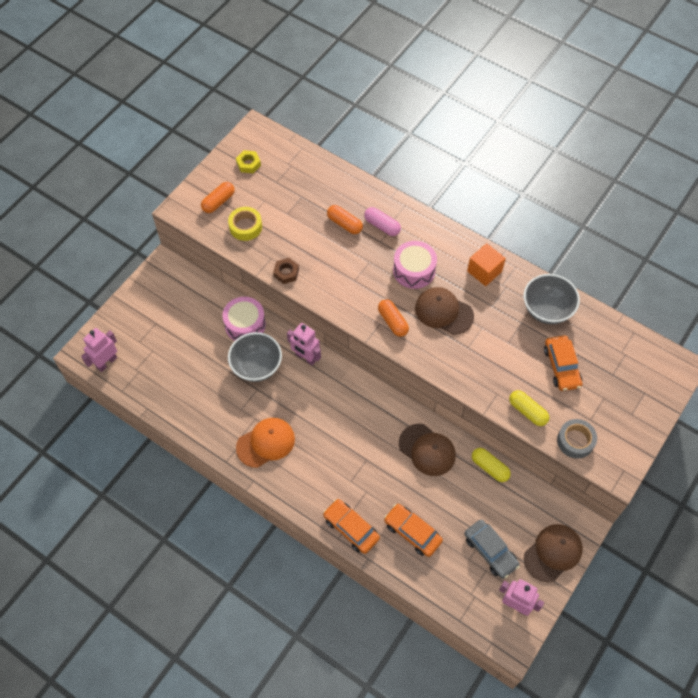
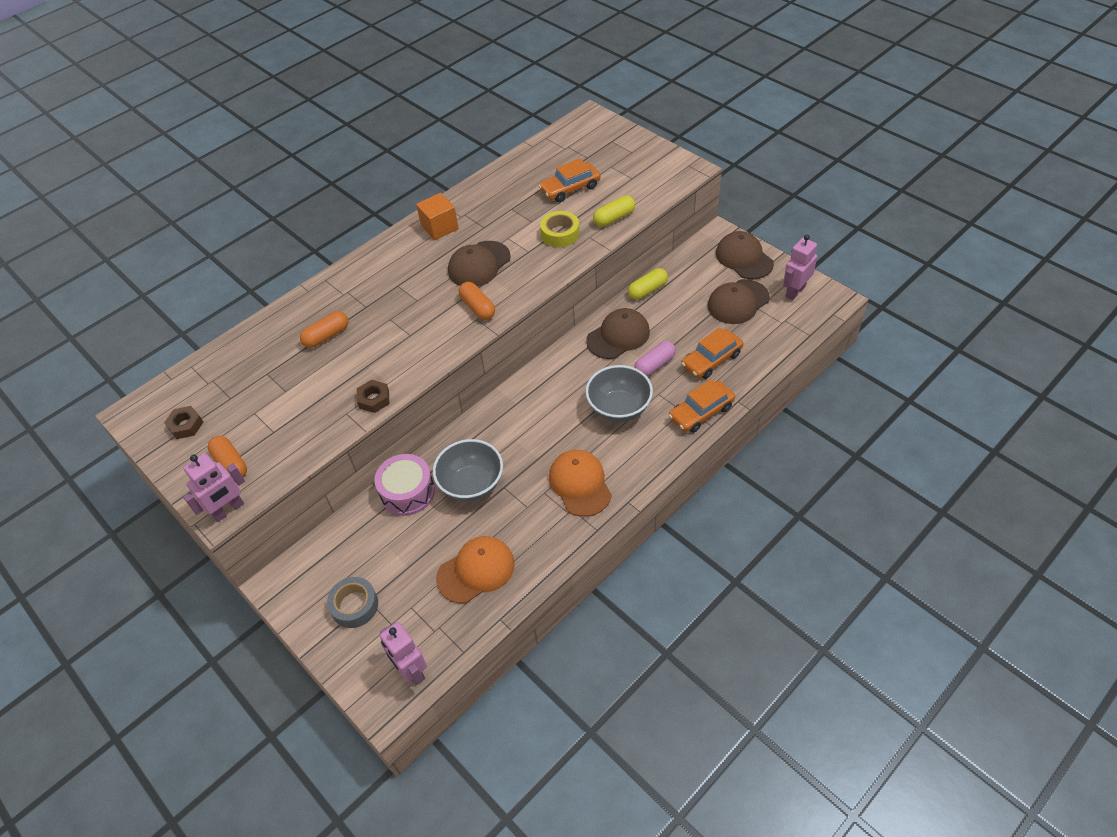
camera: 75 degrees left, 10 degrees down
(183, 385) = (476, 570): none -> orange cap
(245, 227) = (286, 436): yellow tape -> yellow tape (560, 234)
(248, 164) = (185, 425): yellow nut -> brown nut
(305, 357) = (474, 432): pink robot -> pink robot (228, 510)
(382, 226) = (345, 302): pink capsule -> pink capsule (654, 365)
(392, 322) = (477, 307): orange capsule -> orange capsule turned 75 degrees clockwise
(414, 270) = (417, 282): pink drum -> none
(490, 551) = (738, 302): grey car -> brown cap
(547, 309) = (502, 189): grey bowl -> grey bowl (619, 408)
(561, 367) = (570, 188): orange car -> orange car turned 150 degrees clockwise
(575, 441) = (652, 191): grey tape -> grey tape (354, 606)

